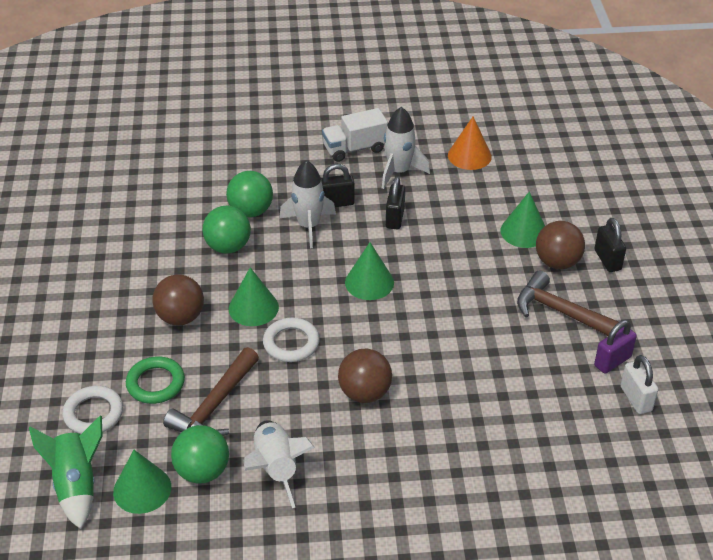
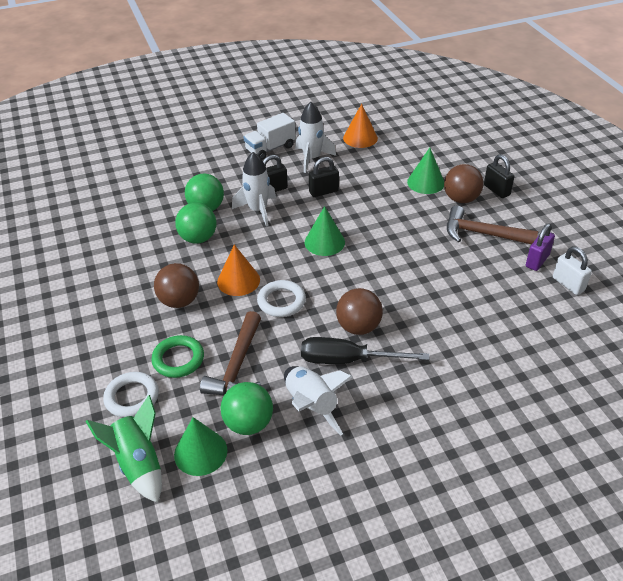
camera: 15 degrees left, 0 degrees up
(253, 308) = (238, 280): green cone -> orange cone
(336, 428) = (348, 360): none -> black screwdriver
(395, 218) = (323, 192): black padlock -> black padlock turned 75 degrees clockwise

